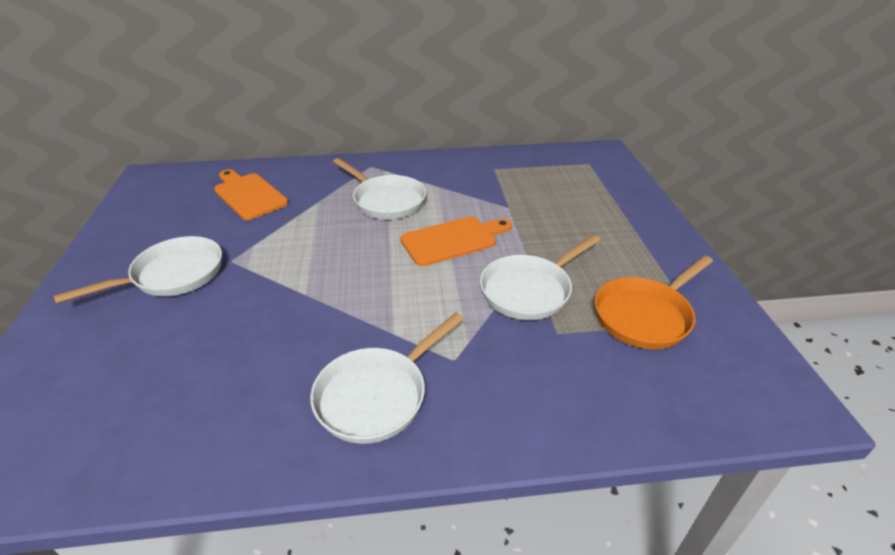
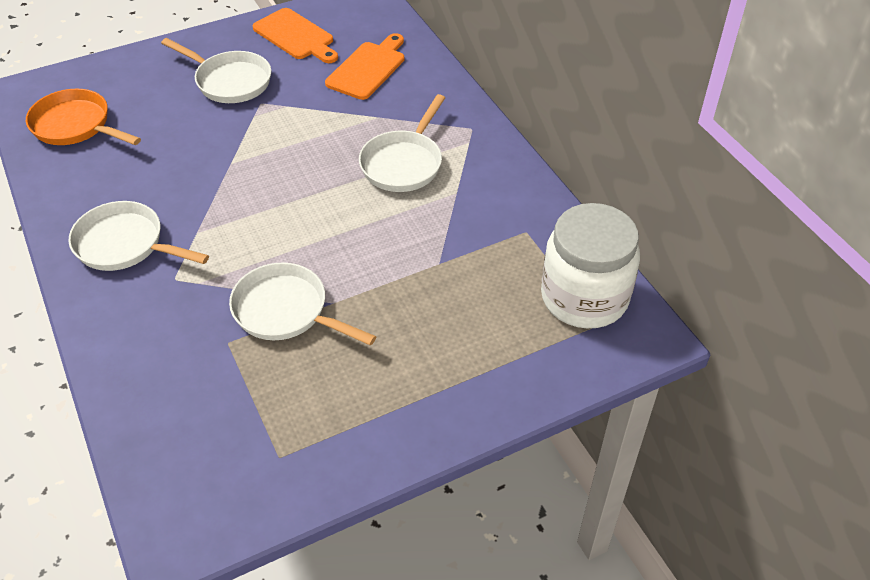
camera: 70 degrees right, 10 degrees up
(453, 240) = (351, 234): orange cutting board -> orange cutting board (296, 36)
(564, 163) = (584, 297): none -> white jar
(645, 315) = (275, 411): orange pan -> orange pan (76, 126)

